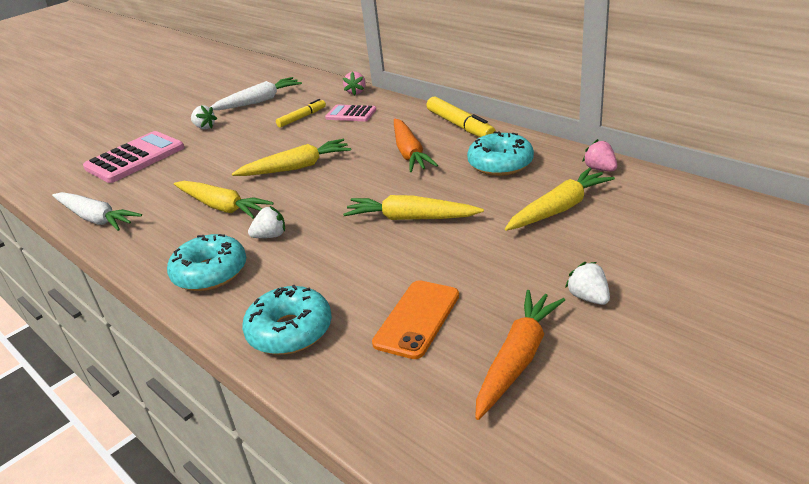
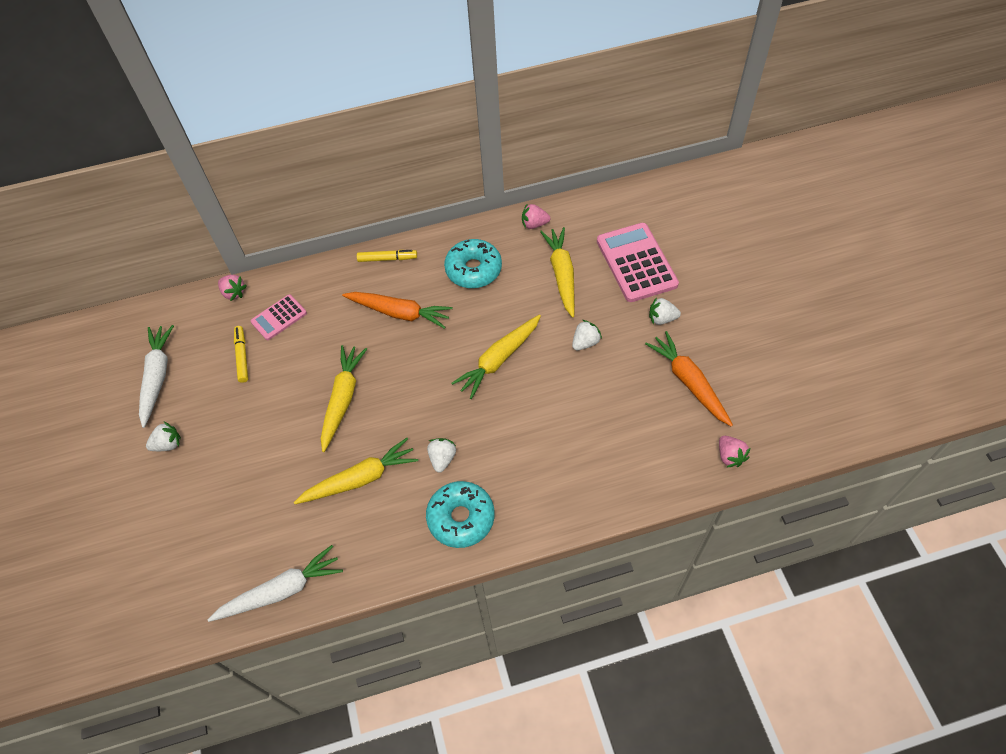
camera: 60 degrees left, 25 degrees up
(135, 158) = (175, 528): pink calculator -> pink calculator (636, 263)
(290, 331) = (576, 489): turquoise donut -> none
(417, 319) = (617, 412): orange phone -> none
(435, 448) = (730, 456): none -> pink strawberry
(460, 125) = (387, 259): yellow marker -> yellow marker, size x0.62
(489, 258) = (585, 342): none -> white strawberry

